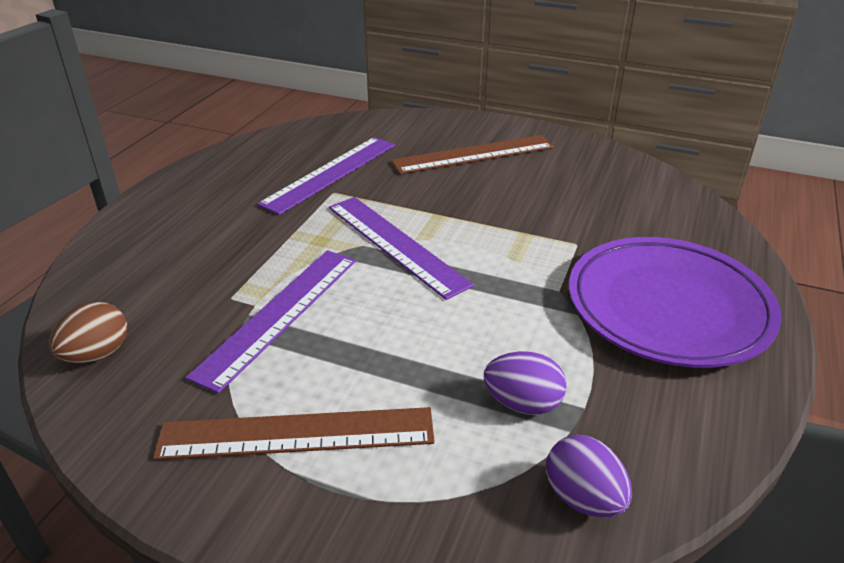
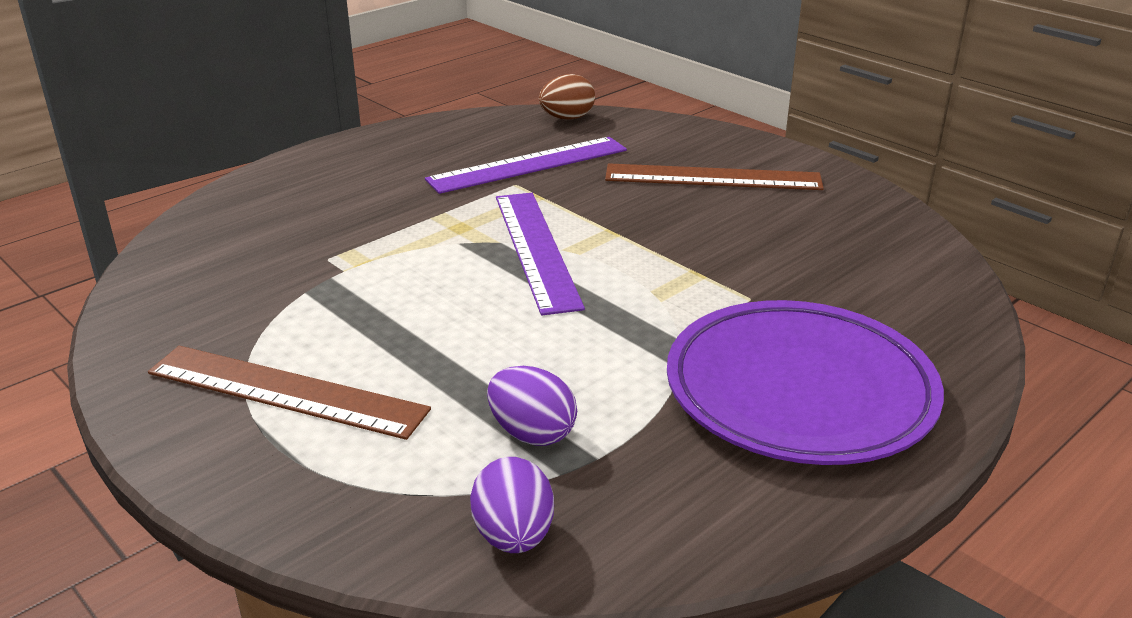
camera: 25 degrees right, 5 degrees down
(97, 354) = (171, 276): brown egg -> brown egg (567, 118)
(279, 314) = (359, 285): purple ruler -> none

